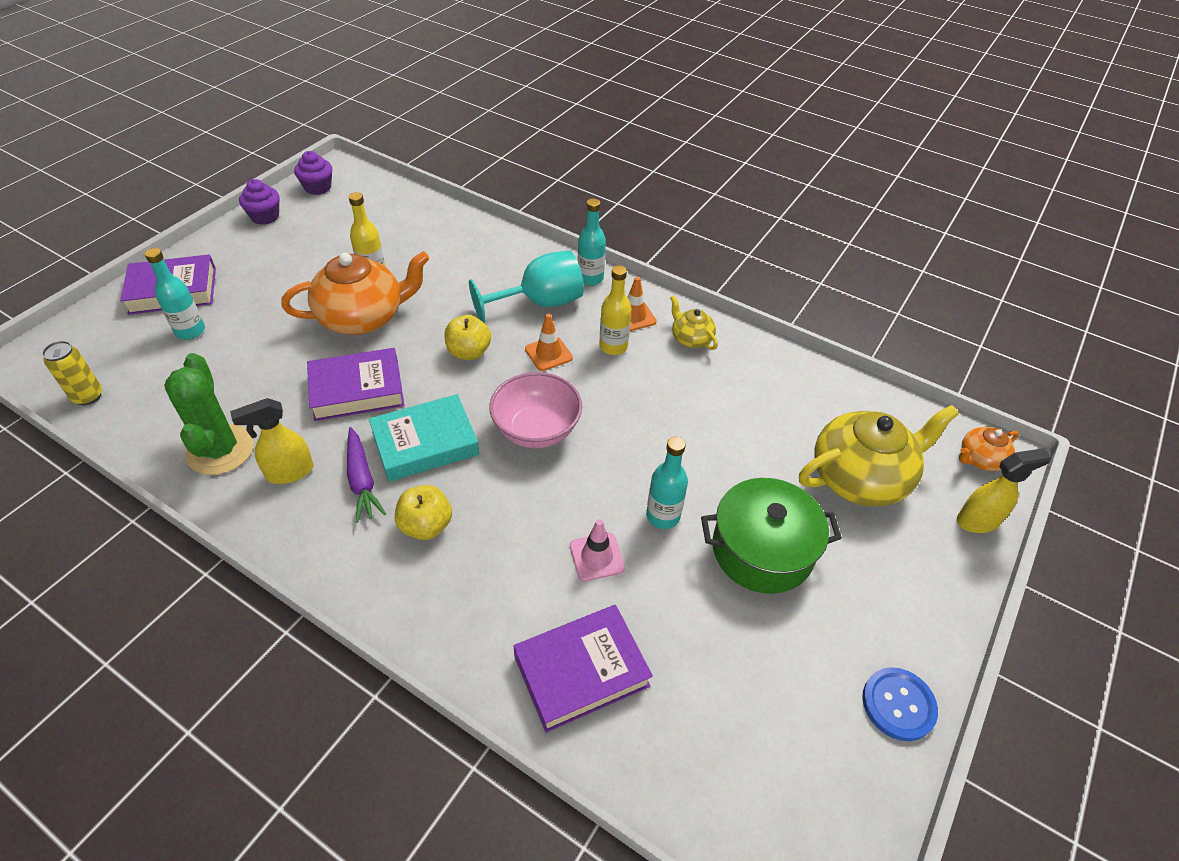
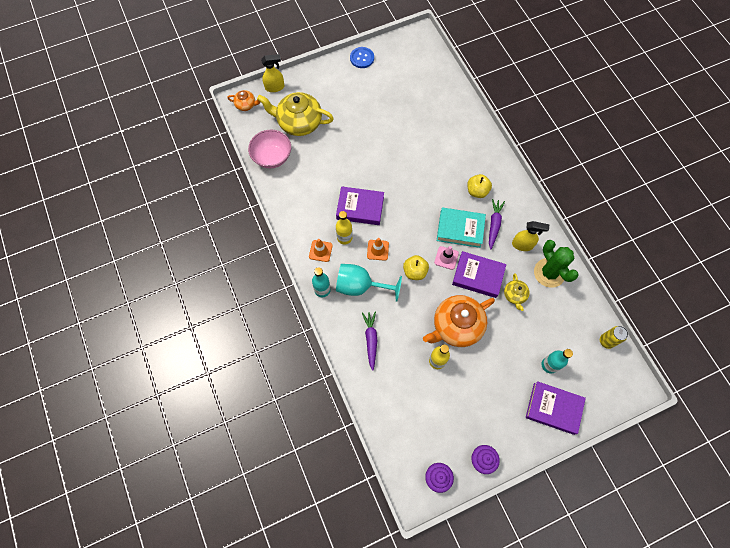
camera: 145 degrees left, 20 degrees up
(220, 450) = (549, 273): green cactus -> green cactus turned 45 degrees counterclockwise
(363, 317) = (456, 326): orange teapot -> orange teapot turned 45 degrees counterclockwise
(481, 259) = (371, 340): none -> purple carrot
(536, 430) = (409, 211): pink bowl -> pink bowl (272, 157)
(581, 671) = (450, 115): purple book -> purple book (360, 208)
(596, 557) = (421, 146): pink traffic cone -> pink traffic cone (446, 258)
(663, 516) = (386, 148): turquoise bottle -> none
(691, 338) = (304, 222): yellow teapot -> yellow teapot (514, 295)
(762, 550) = (361, 118): green pot -> none
(978, 521) = (275, 87): yellow spray bottle -> yellow spray bottle turned 150 degrees clockwise

